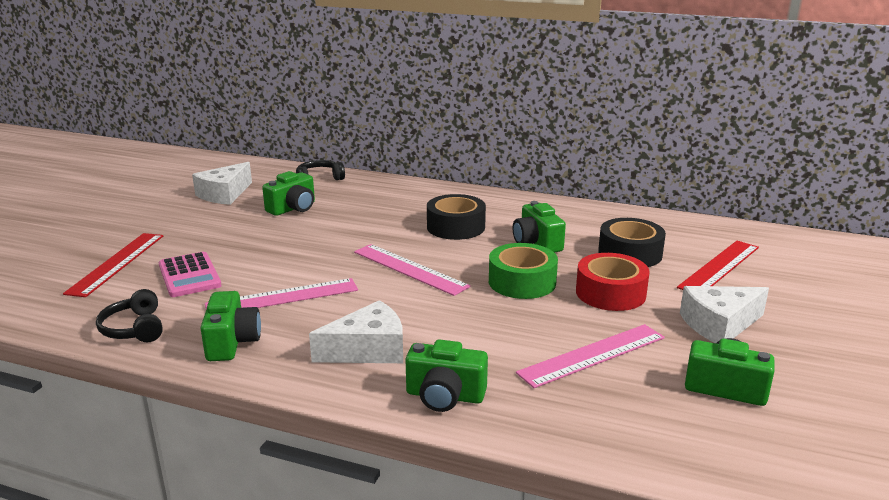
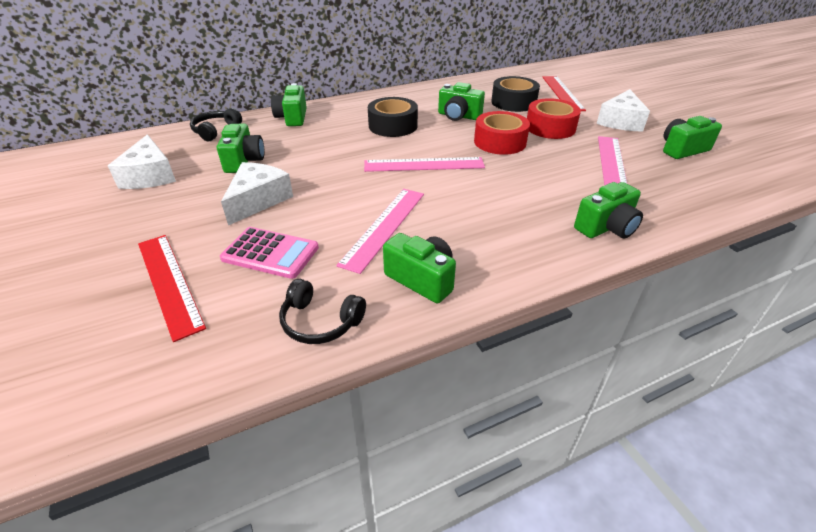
camera: 45 degrees left, 15 degrees up
(368, 350) = (513, 227): white cheese -> white cheese (258, 200)
(390, 189) = (292, 118): none -> green camera
(522, 282) = (500, 142): green tape -> red tape

